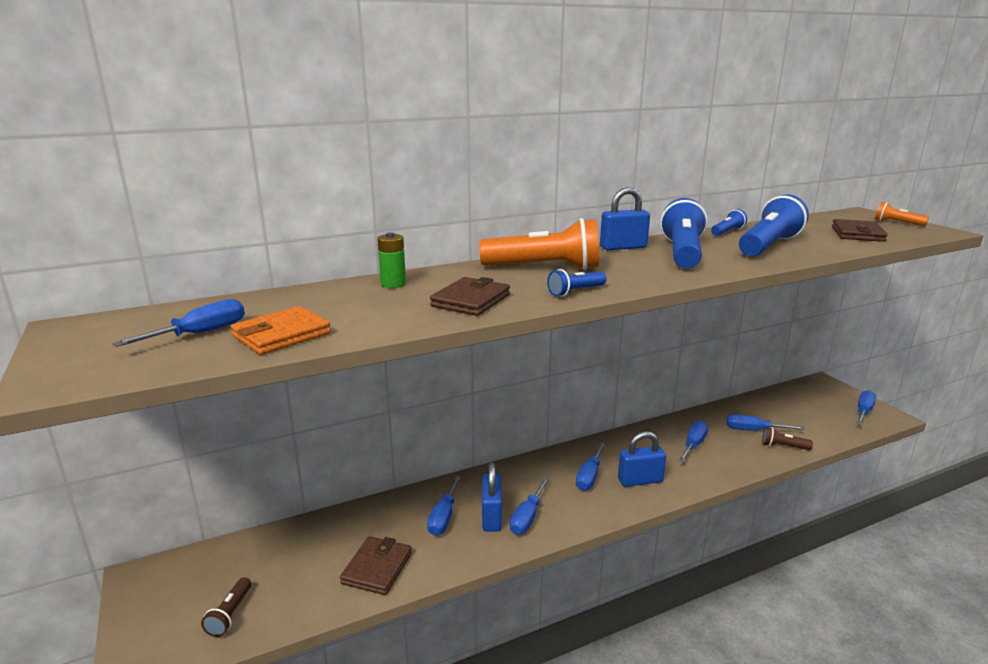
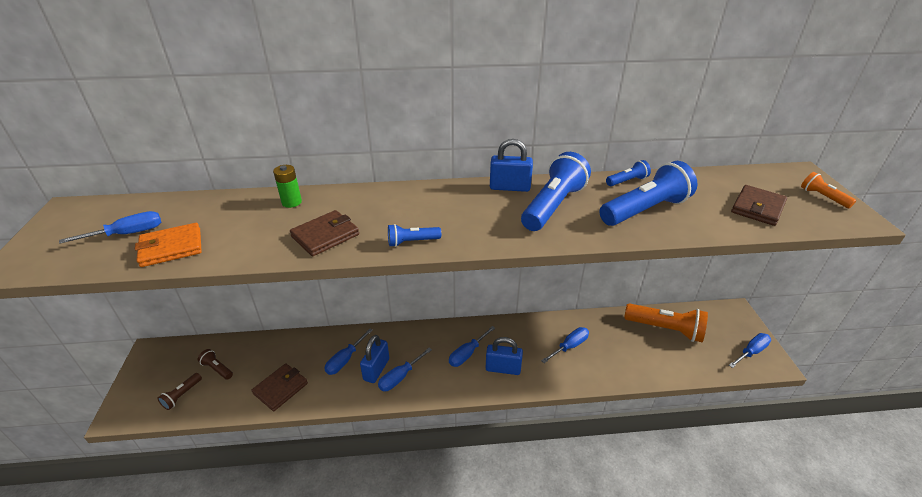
camera: 20 degrees right, 15 degrees up
(545, 268) = (419, 204): orange flashlight -> orange flashlight (665, 329)
(754, 430) = (632, 345): blue screwdriver -> none
(783, 446) = (646, 369): brown flashlight -> brown flashlight (217, 369)

